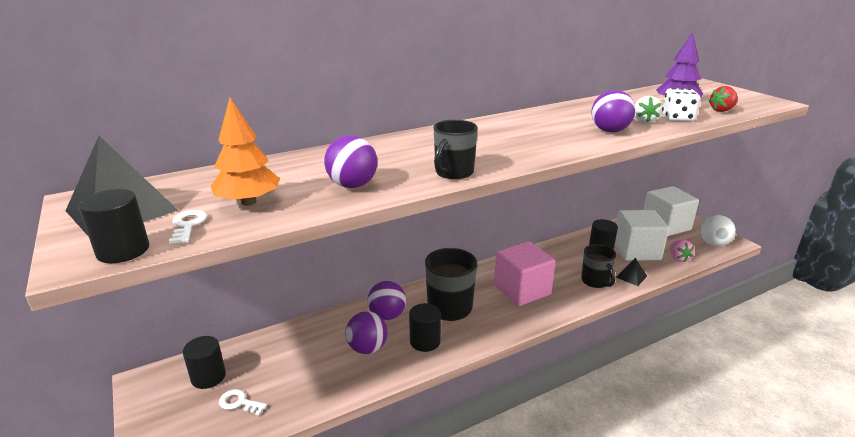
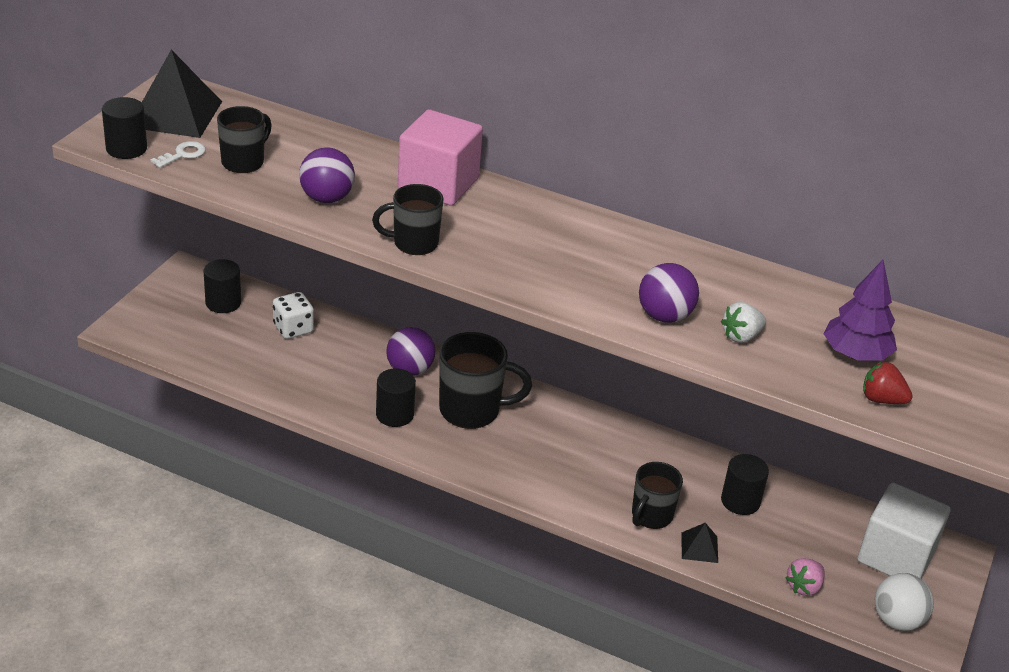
camera: 50 degrees right, 10 degrees up
(239, 402) = (211, 338): white key -> none
(249, 202) = (244, 162): orange tree -> black mug
(367, 348) = (347, 380): purple ball -> none
(522, 290) = (562, 456): pink cube -> pink cube (438, 184)
(636, 251) = (777, 538): white cube -> none
(677, 118) = (789, 363): white dice -> white dice (293, 329)

